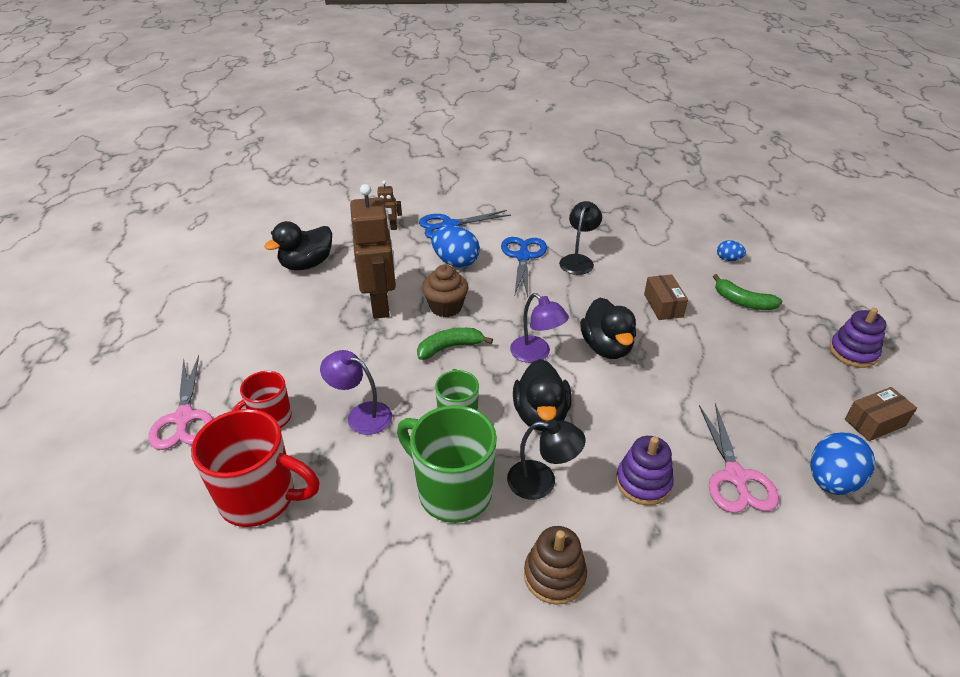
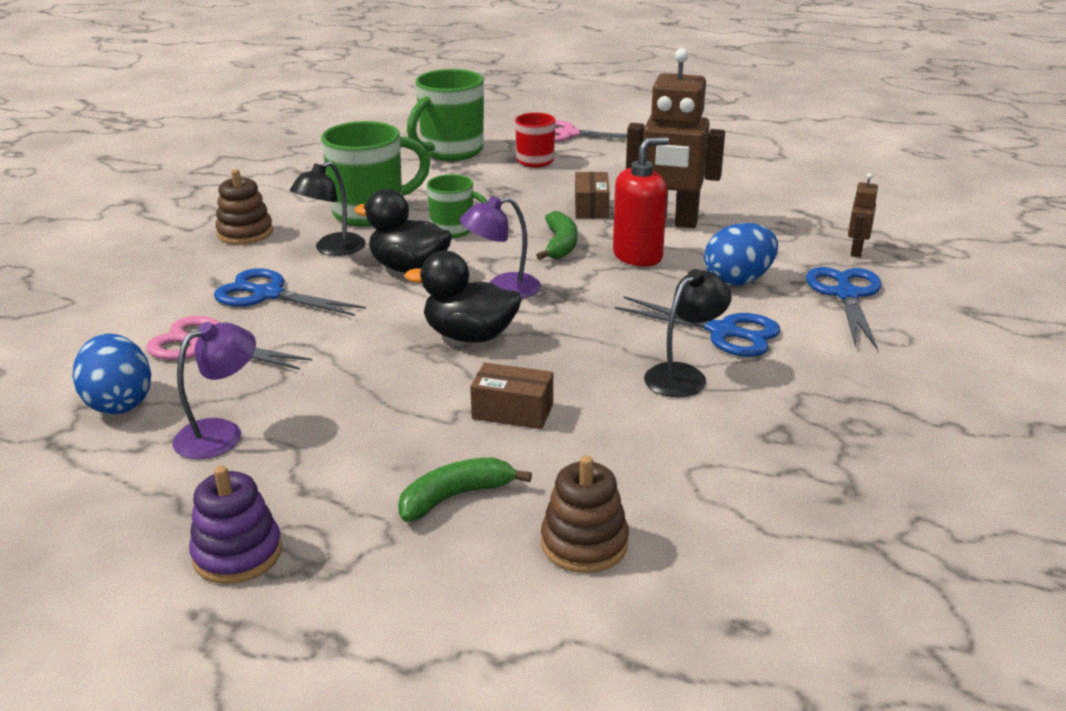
camera: 115 degrees right, 10 degrees down
(260, 498) = (450, 152): red mug -> green mug
(307, 264) = (786, 196): black duck -> none
(361, 415) = (501, 192): purple lamp -> purple lamp (221, 433)
(446, 307) = (638, 256): brown cupcake -> red soap dispenser
(578, 260) = (684, 375): black lamp -> black lamp turned 90 degrees counterclockwise
(643, 482) = (268, 294): purple stacking toy -> blue scissors
(728, 259) = (584, 543): blue egg -> brown stacking toy
(874, 422) = (125, 487): brown box -> brown box (591, 208)

